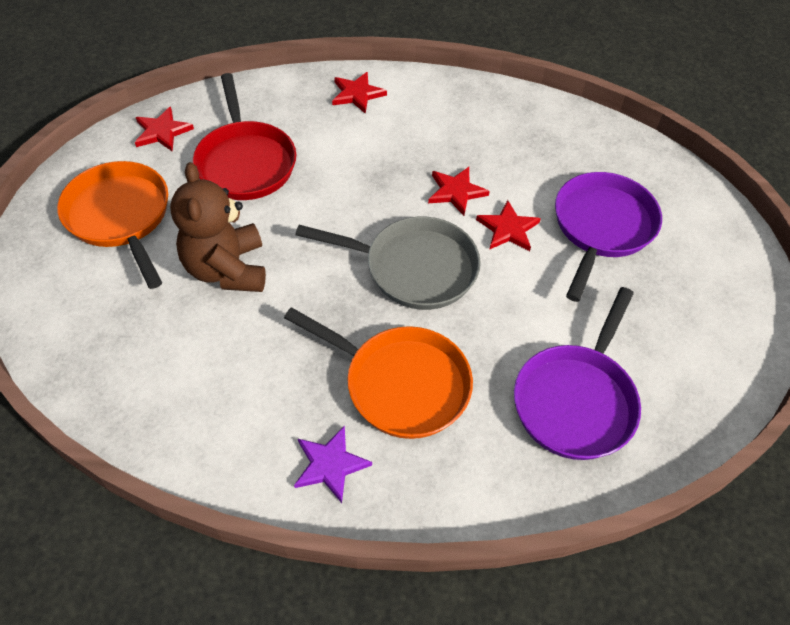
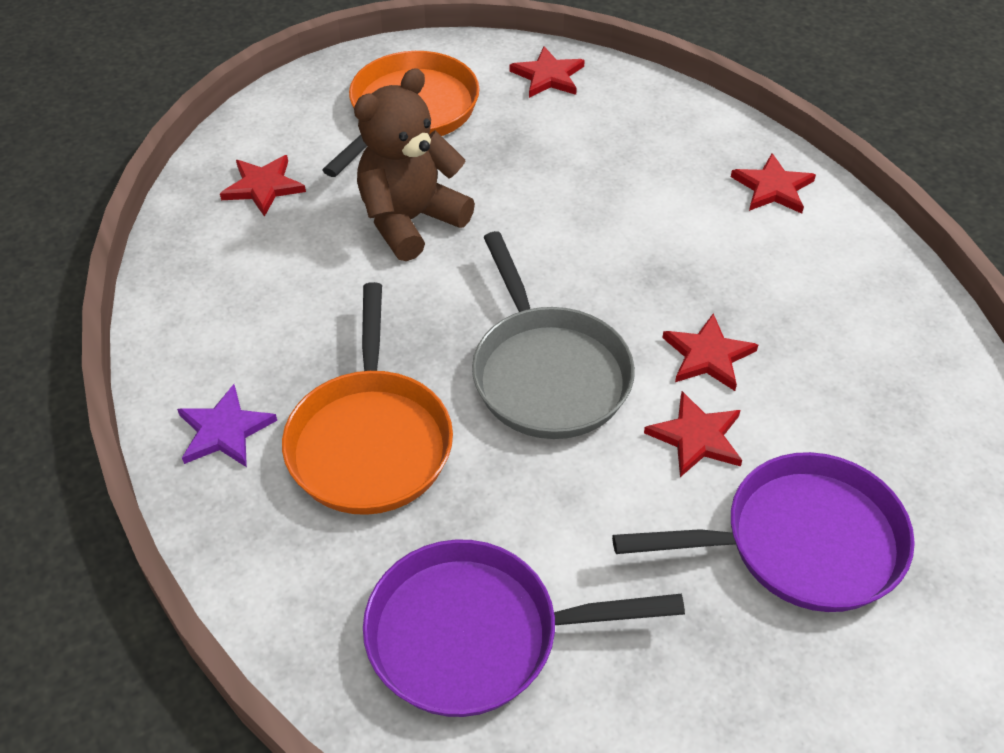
camera: 60 degrees right, 5 degrees down
(111, 336) = (263, 187): none -> red star
(245, 162) = (569, 156): red pan -> none

